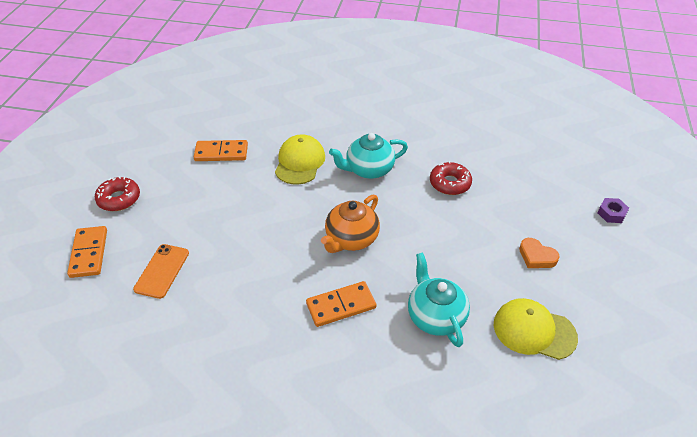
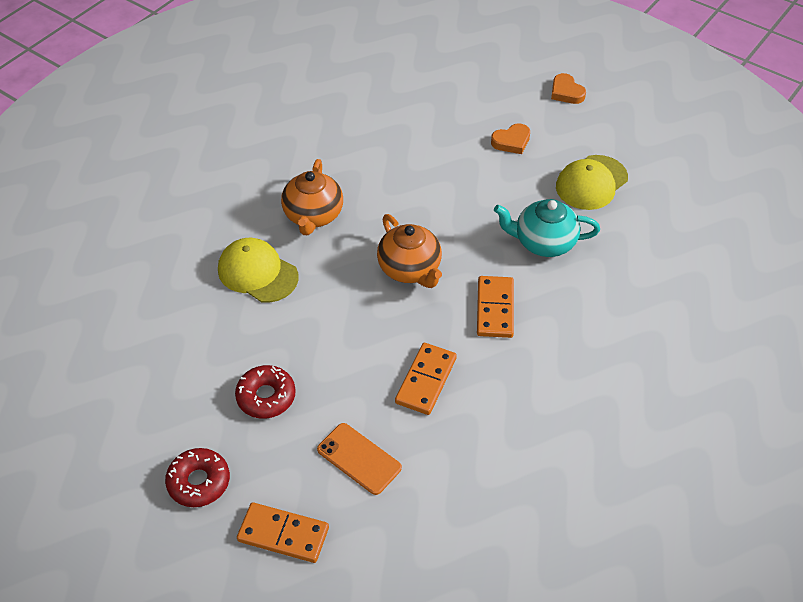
camera: 65 degrees left, 5 degrees up
(221, 153) = (183, 346): orange domino -> orange domino (425, 380)
(368, 170) = (313, 216): turquoise teapot -> orange teapot
(450, 183) = (378, 159): red donut -> red donut (266, 397)
(611, 213) = (489, 68): purple nut -> none
(634, 276) = (566, 92): none -> orange heart

